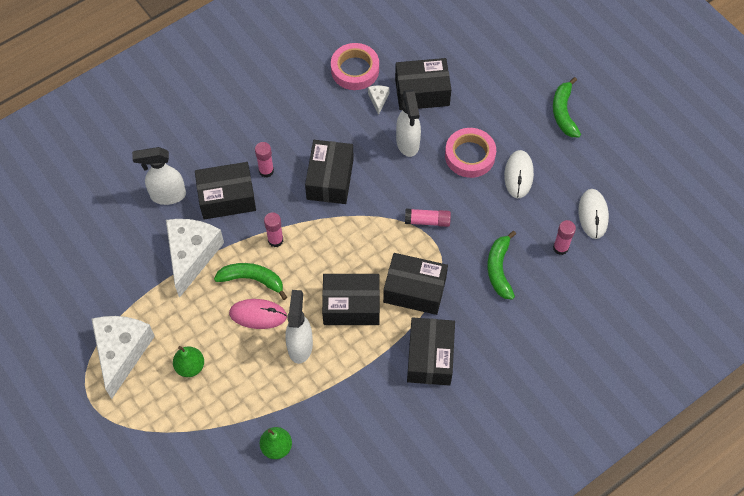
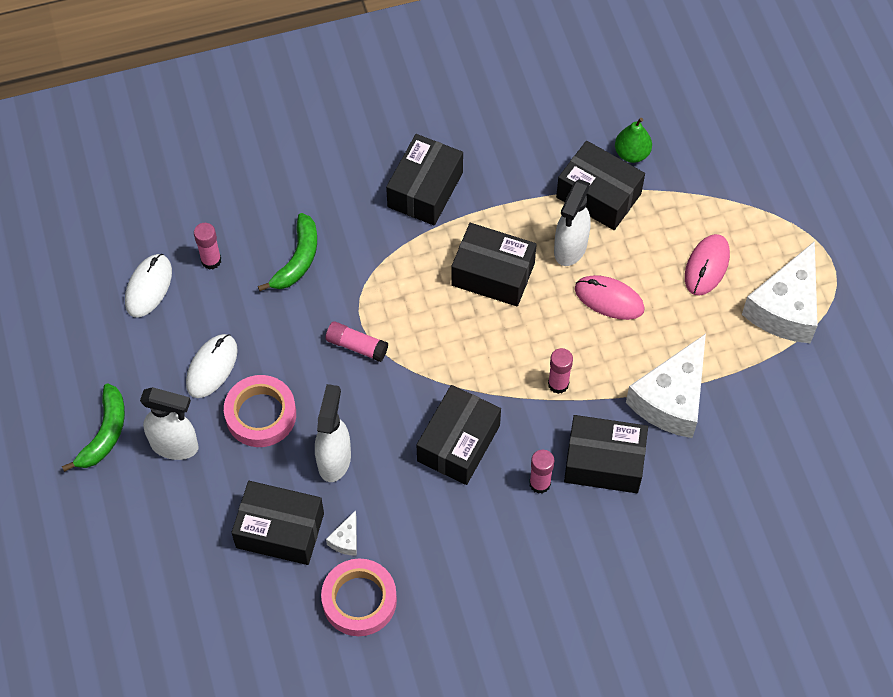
camera: 160 degrees left, 0 degrees up
(167, 195) = (683, 492): white spray bottle -> white spray bottle (175, 445)
(190, 366) = (706, 266): green pear -> pink mouse
(252, 279) = (603, 343): green banana -> none
(414, 290) = (410, 268): black box -> black box (598, 195)

